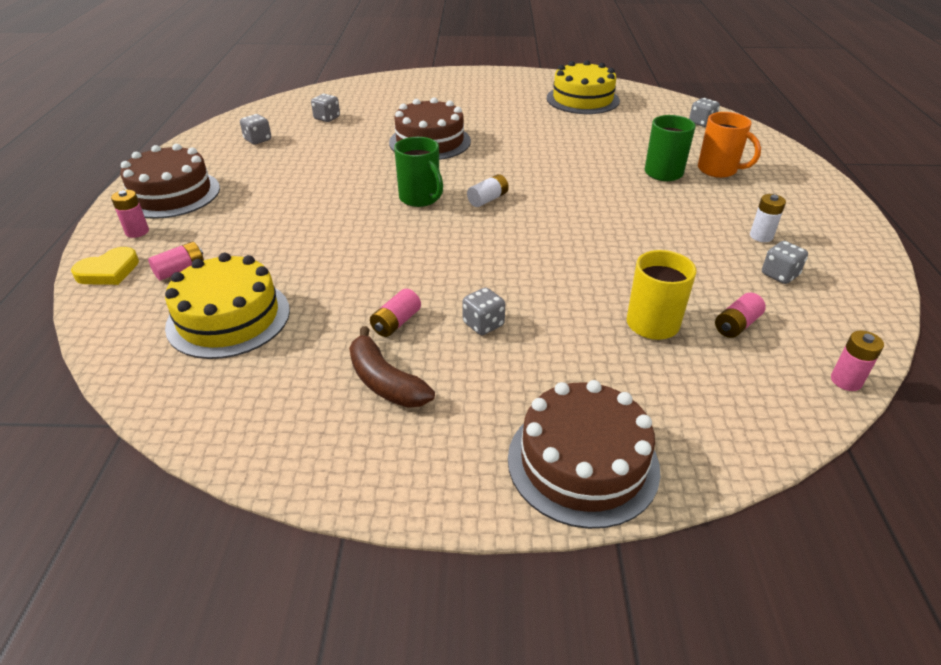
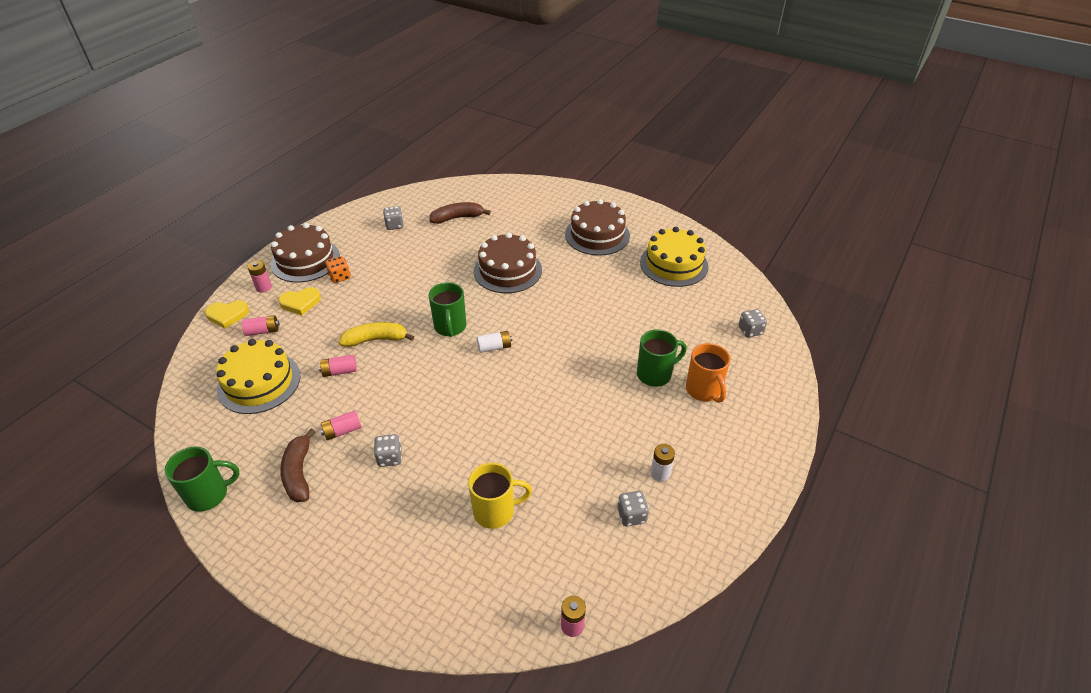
camera: 30 degrees right, 5 degrees up
(206, 231) = (300, 303): none -> yellow heart
(235, 196) = (340, 277): none -> orange dice
(278, 456) = (209, 494): none -> green mug
(327, 118) = (458, 218): grey dice -> brown banana
(344, 233) = (376, 339): none -> yellow banana
(583, 462) = (350, 588): brown cake -> brown cake (597, 235)
(736, 325) = (549, 542): pink battery -> pink battery (339, 371)

